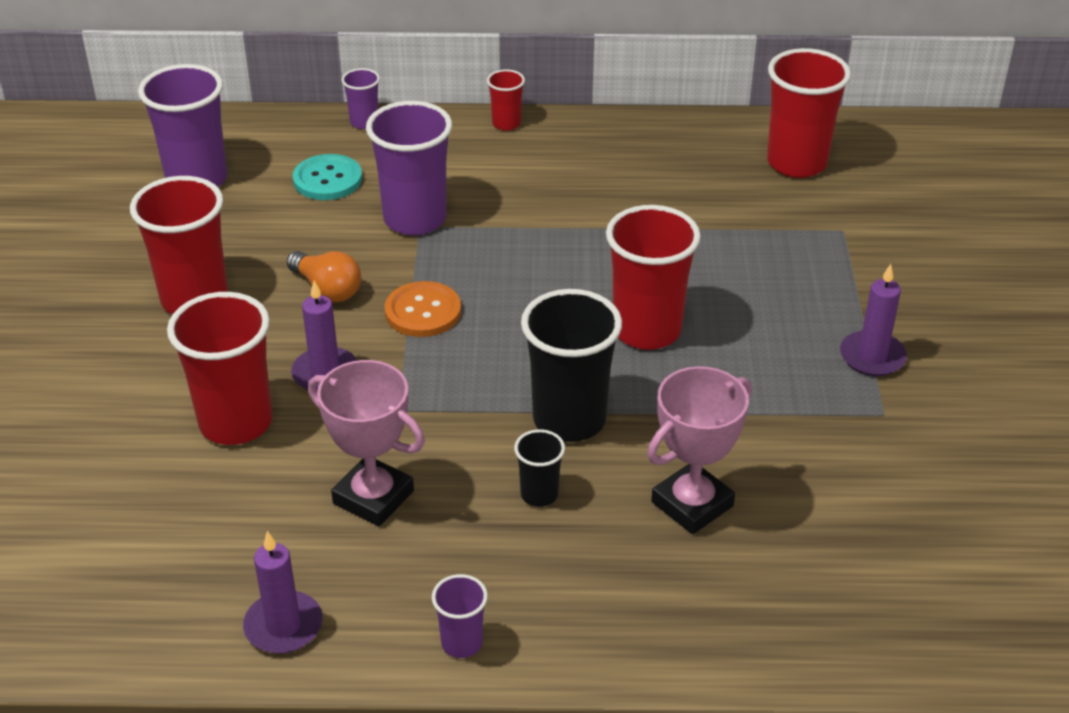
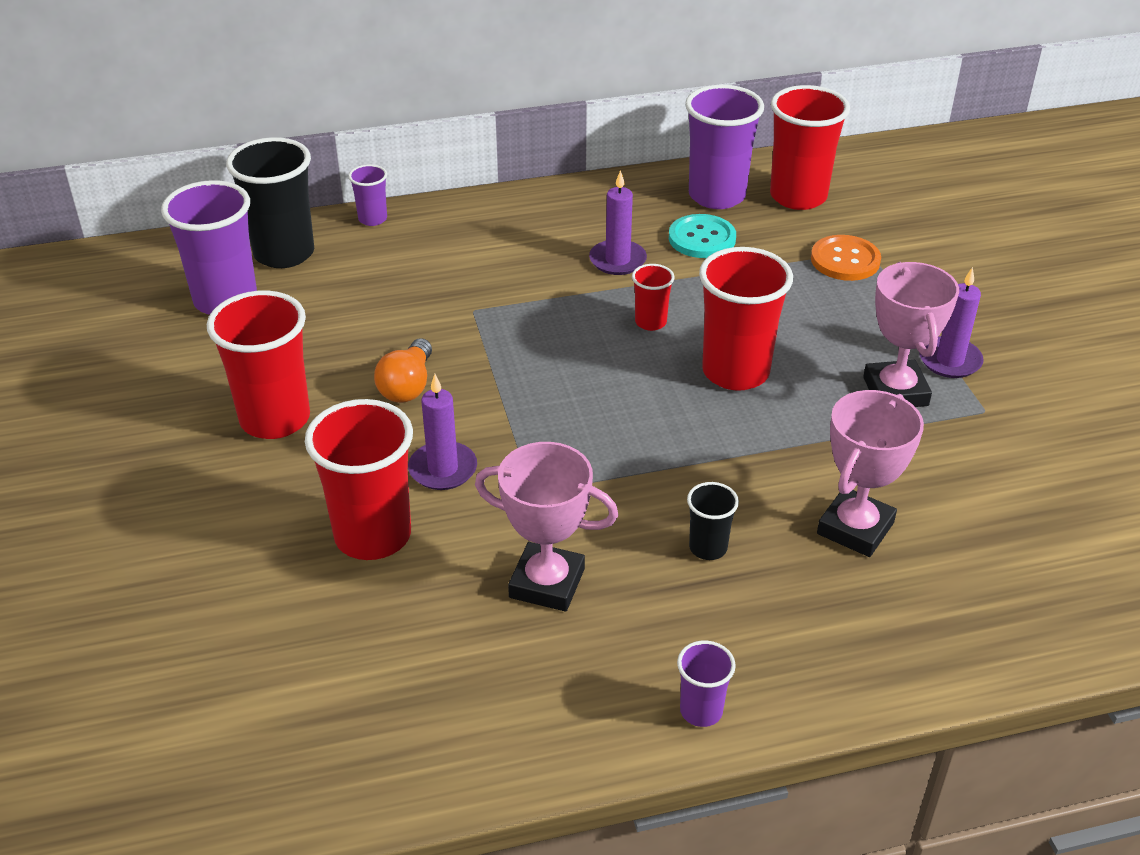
camera: 15 degrees left, 0 degrees up
(283, 626) = (514, 733): purple candle -> purple candle (617, 260)
(327, 179) = (360, 279): turquoise button -> turquoise button (702, 238)
(327, 289) = (407, 386): orange light bulb -> orange light bulb turned 75 degrees clockwise
(415, 219) = (465, 304): purple cup -> purple cup (717, 196)
(423, 311) = (513, 391): orange button -> orange button (845, 260)
(506, 123) = (512, 200): red cup -> red cup (650, 322)
(569, 420) = (703, 470): black cup -> black cup (284, 253)
(799, 378) = (895, 391): none -> pink trophy

